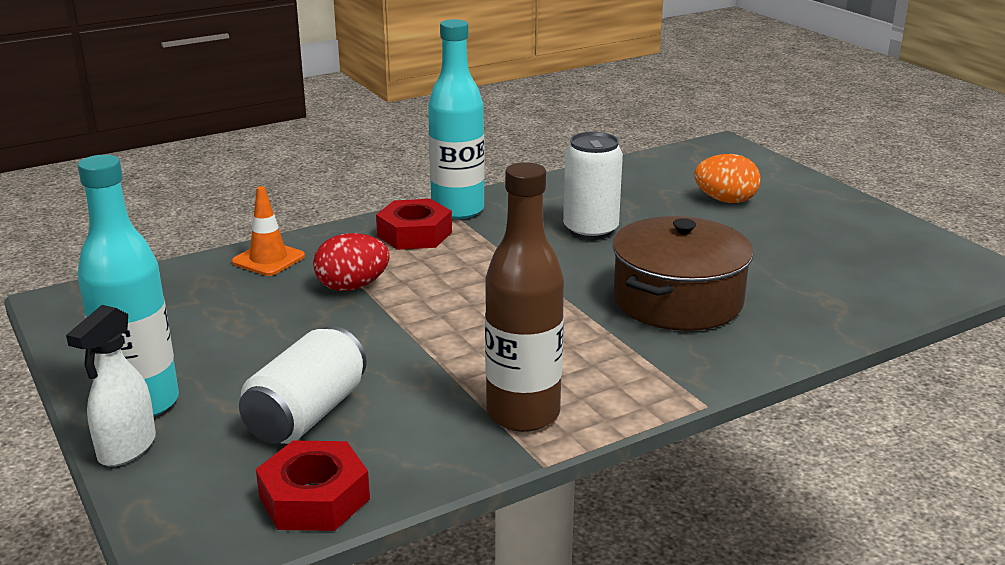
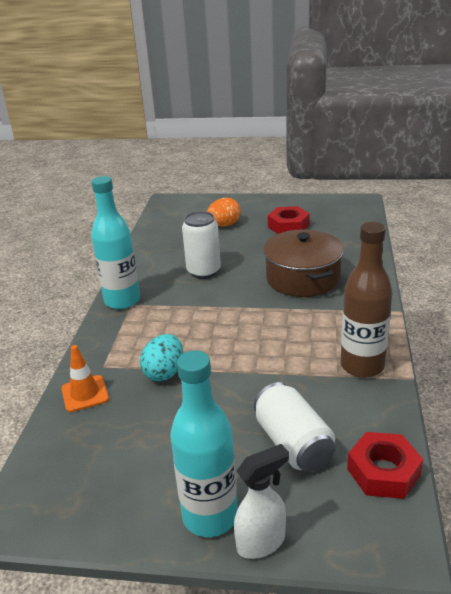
camera: 50 degrees left, 5 degrees up
(126, 449) = (261, 542): white spray bottle -> white spray bottle turned 90 degrees counterclockwise
(352, 287) = (164, 372): red egg -> turquoise egg
(414, 234) = (130, 326): red nut -> red nut (288, 226)

